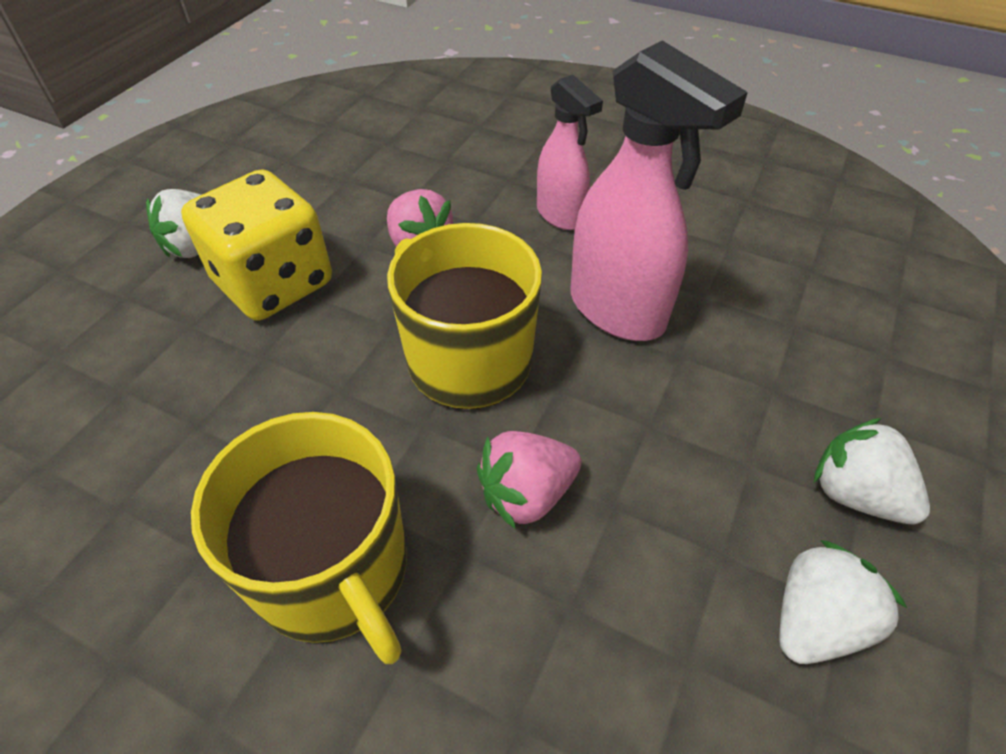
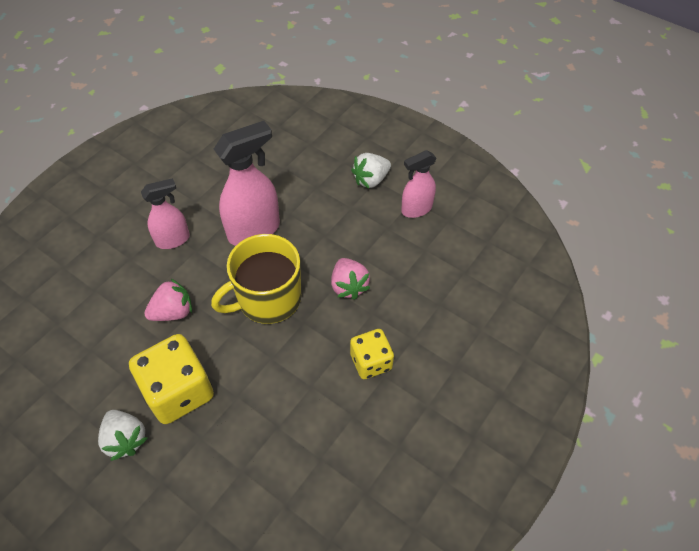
camera: 80 degrees left, 5 degrees up
(334, 571) = (371, 362): yellow mug -> yellow dice
(815, 621) = (416, 209): white strawberry -> pink spray bottle

